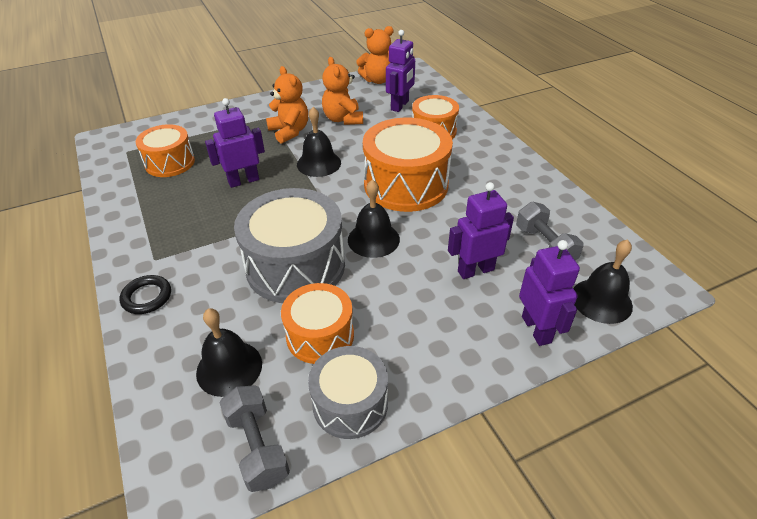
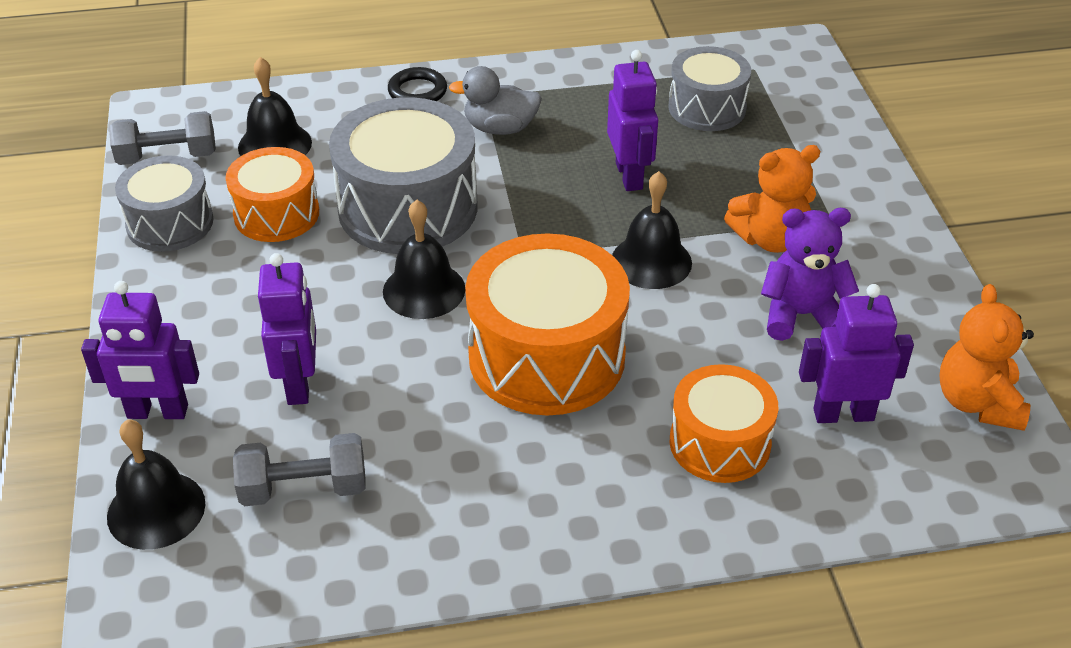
camera: 105 degrees right, 0 degrees up
(170, 163) = (707, 108): orange drum -> grey drum
(196, 242) = (500, 128): none -> grey duck
(343, 119) = (801, 315): orange teddy bear -> purple teddy bear
(400, 106) = (843, 414): purple robot -> purple robot turned 135 degrees clockwise

